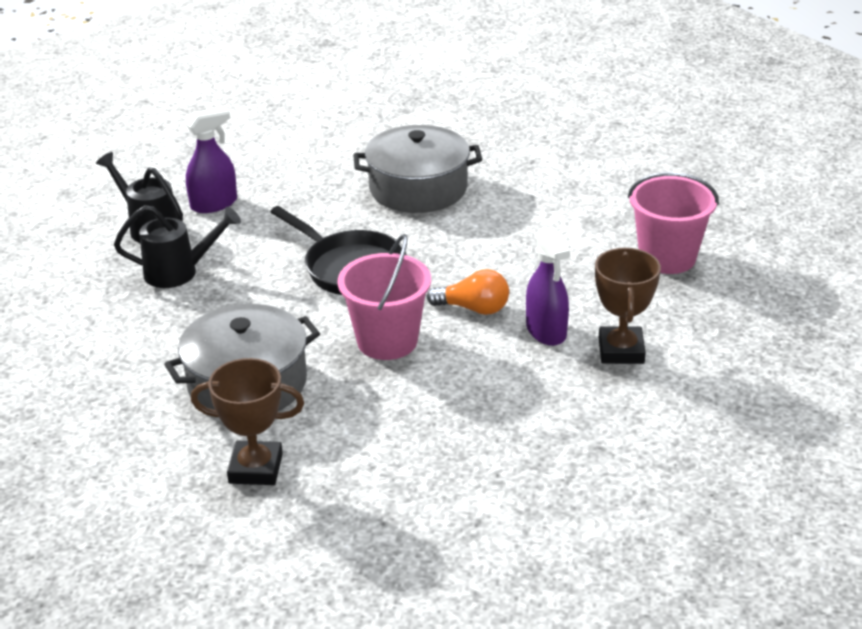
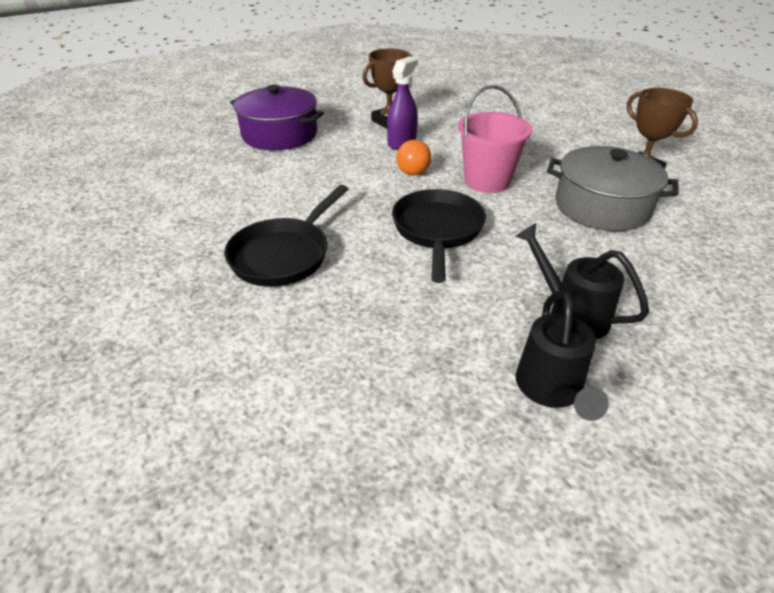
camera: 130 degrees left, 5 degrees up
(214, 204) = (453, 370): purple spray bottle -> none
(418, 188) = (284, 255): grey pot -> black pan
(474, 308) = (413, 168): orange light bulb -> orange light bulb turned 150 degrees counterclockwise
(667, 258) = (279, 135): pink bucket -> purple pot

